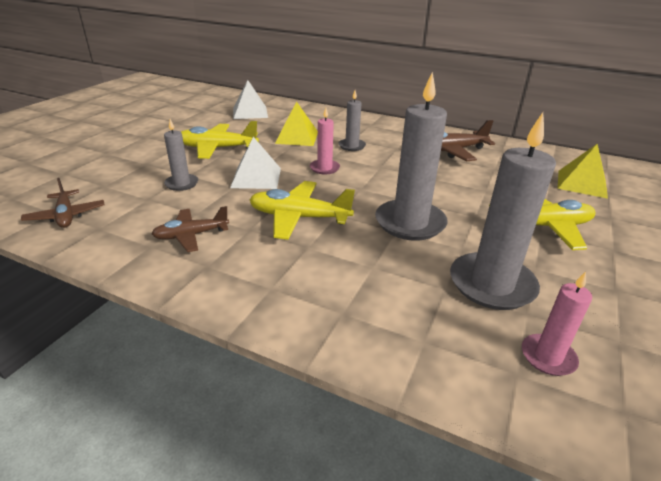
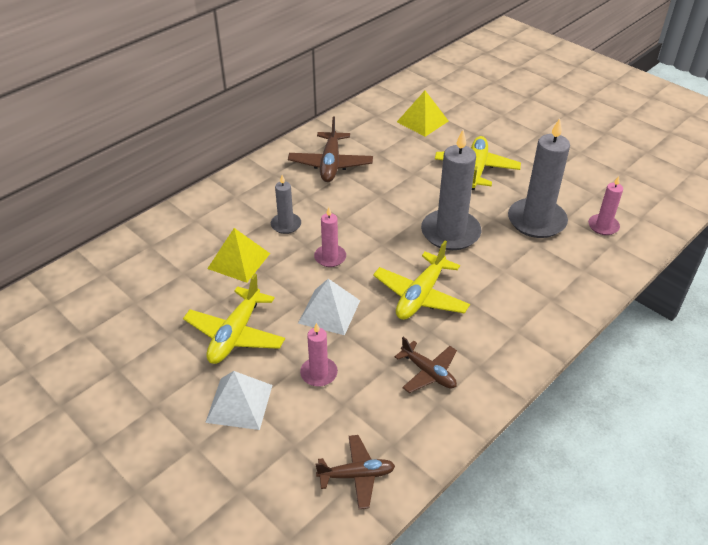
camera: 70 degrees left, 10 degrees up
(182, 184) = (319, 373): grey candle -> pink candle
(191, 235) = (428, 372): brown plane -> brown plane turned 45 degrees counterclockwise
(250, 112) = (127, 288): white pyramid -> white pyramid (239, 403)

